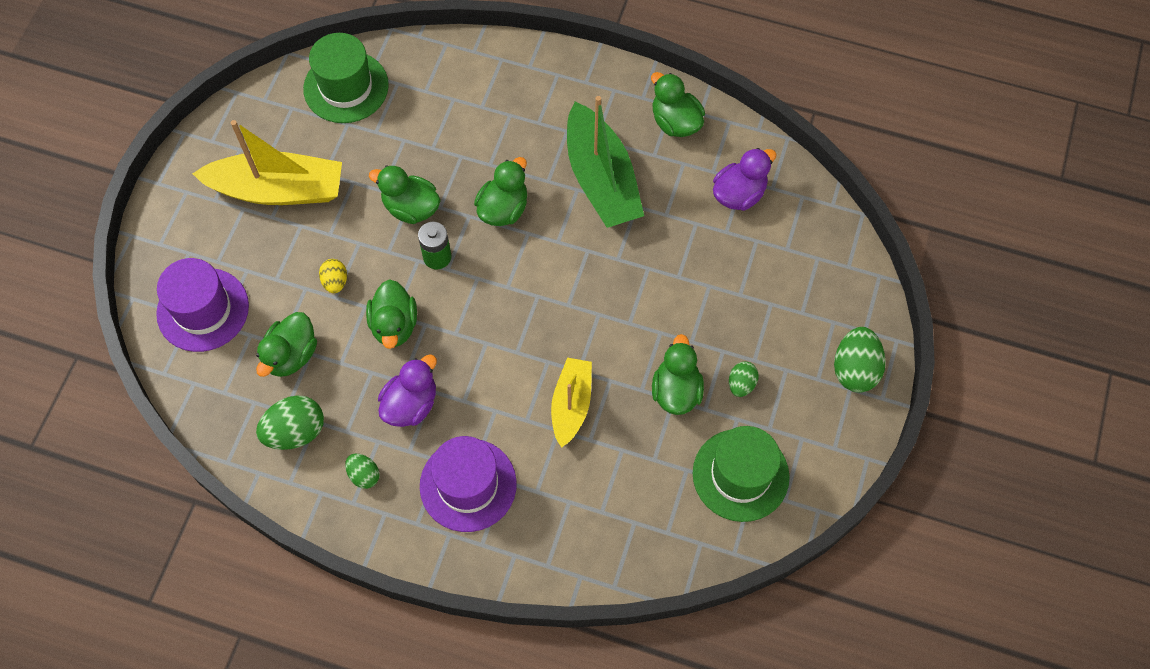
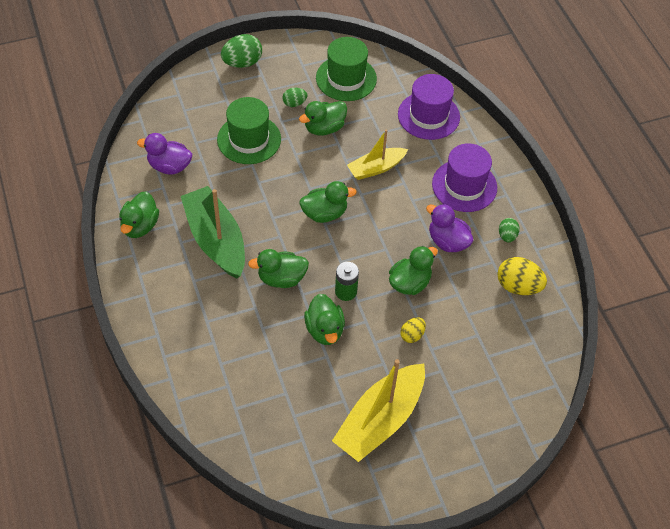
camera: 130 degrees left, 10 degrees down
(203, 310) = (499, 396): purple hat -> purple hat (428, 116)
(278, 190) = (380, 420): yellow boat -> yellow boat turned 105 degrees counterclockwise
(291, 355) = (478, 323): green duck -> green duck (324, 213)
(295, 431) = (518, 286): green egg -> yellow egg
(346, 87) = (265, 439): green hat -> green hat (249, 139)
(411, 404) = (447, 241): purple duck -> purple duck turned 45 degrees clockwise
(601, 179) = (216, 240): green boat -> green boat turned 60 degrees counterclockwise

